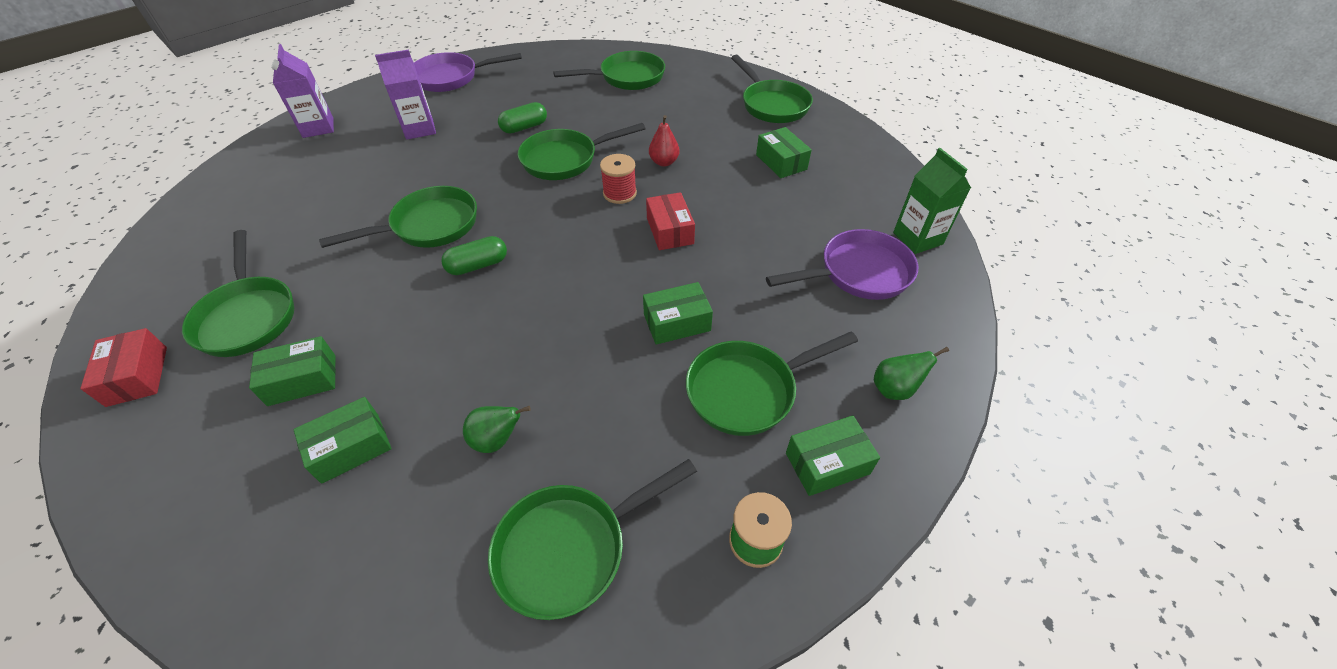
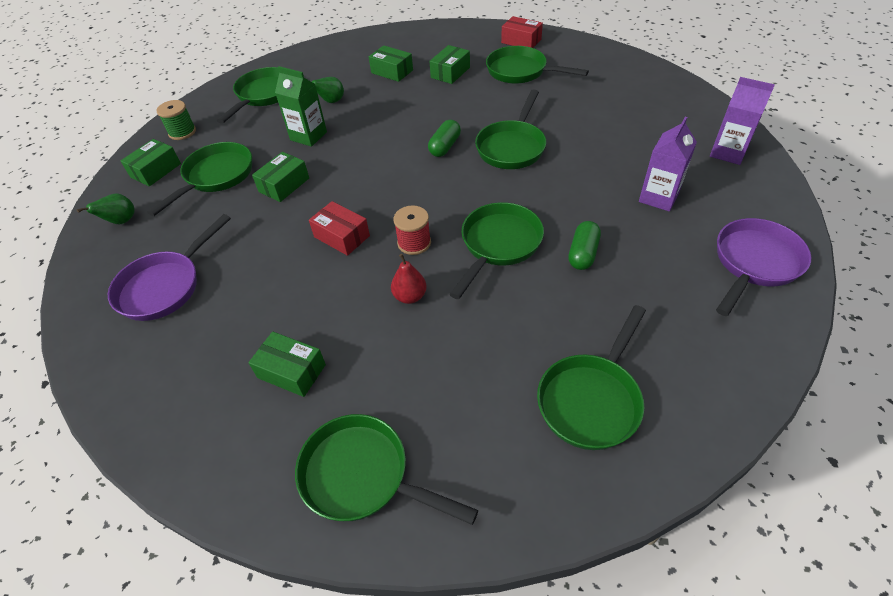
camera: 145 degrees right, 0 degrees up
(351, 448) = (392, 71): green box -> green box turned 75 degrees counterclockwise
(917, 238) = (113, 352): green carton -> green carton (308, 136)

